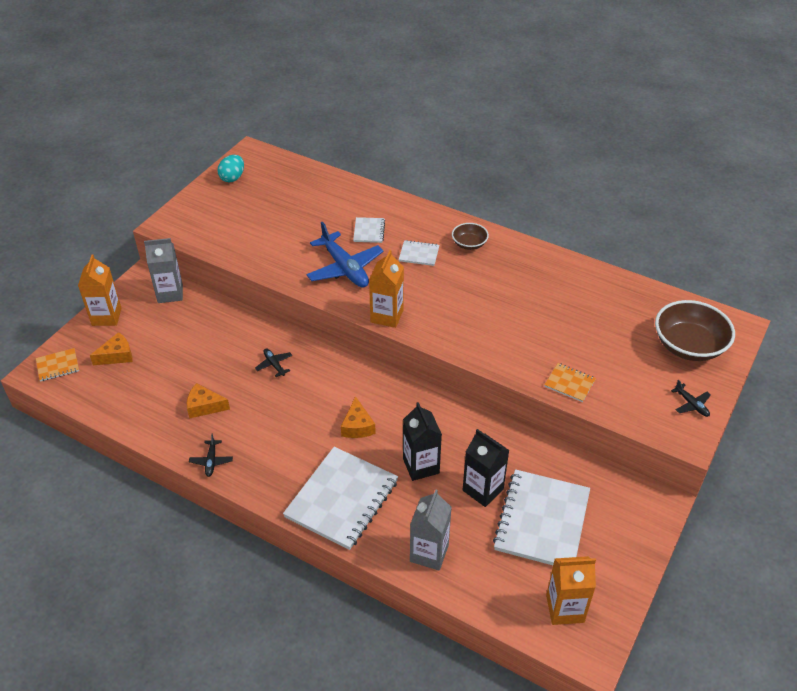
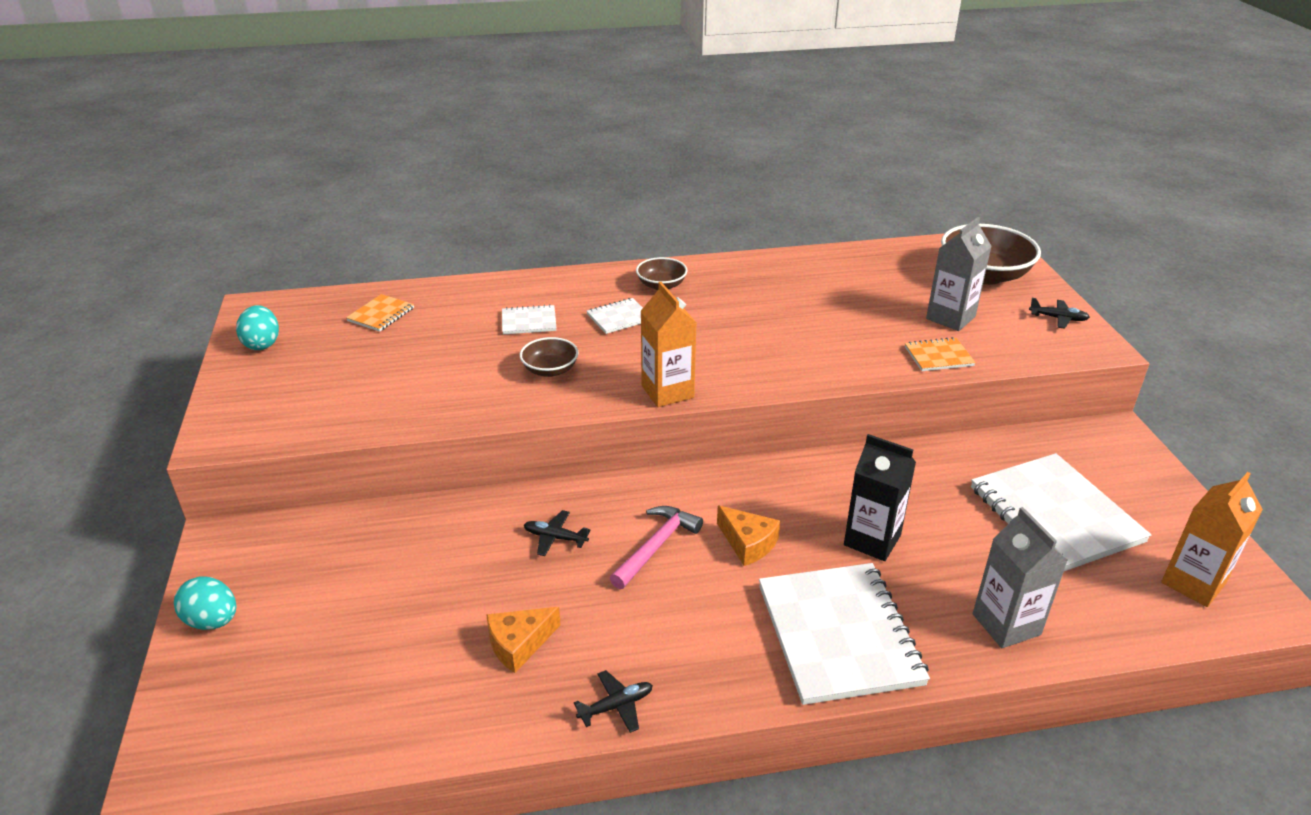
camera: 40 degrees left, 10 degrees down
(58, 366) = (196, 739): orange notebook -> orange notebook (381, 314)
(106, 317) = (212, 621): orange carton -> turquoise egg
(117, 355) = (294, 662): orange cheese -> none
(170, 293) = (291, 536): grey carton -> grey carton (950, 318)
(211, 461) = (616, 706): black plane -> black plane turned 75 degrees counterclockwise
(313, 399) = (656, 546): none -> pink hammer
(345, 268) = (550, 370): blue plane -> brown bowl
(369, 231) = (529, 321): white notebook -> white notebook turned 60 degrees counterclockwise
(483, 489) = (963, 522): black carton -> none

